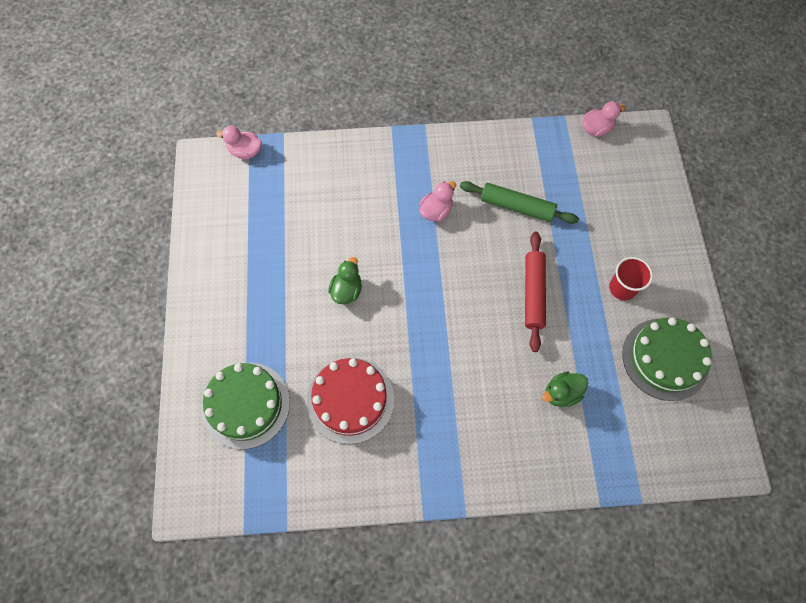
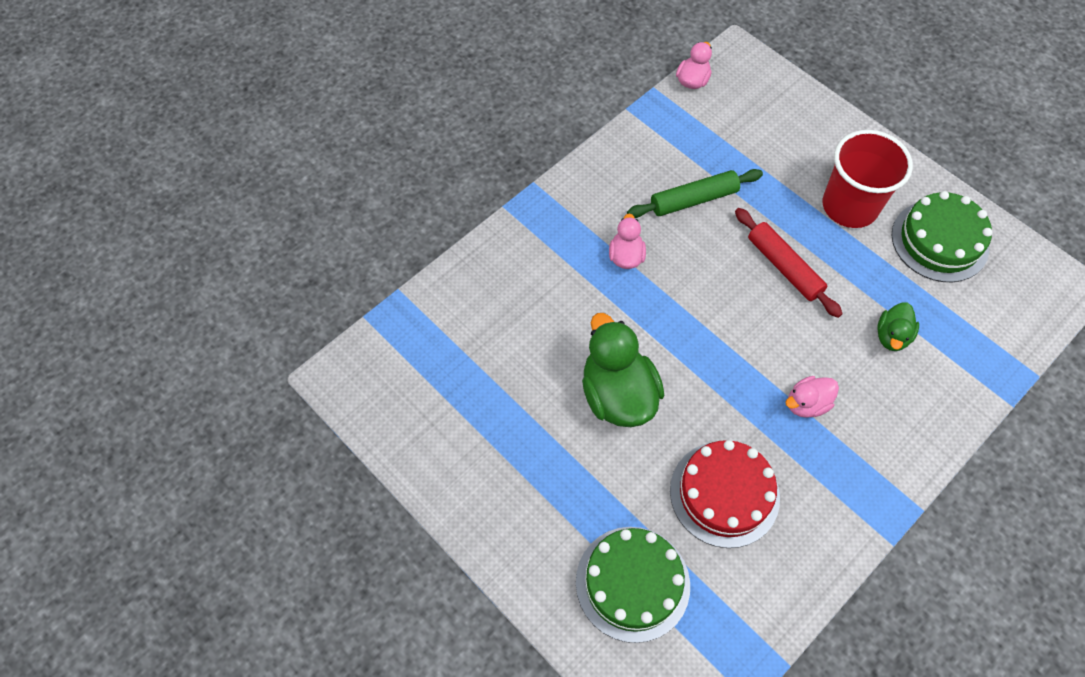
camera: 40 degrees left, 5 degrees down
(245, 151) = (376, 336): pink duck -> pink duck (806, 404)
(347, 290) = (618, 394): green duck -> green duck, size x1.89
(622, 288) = (849, 206): red cup -> red cup, size x1.80

